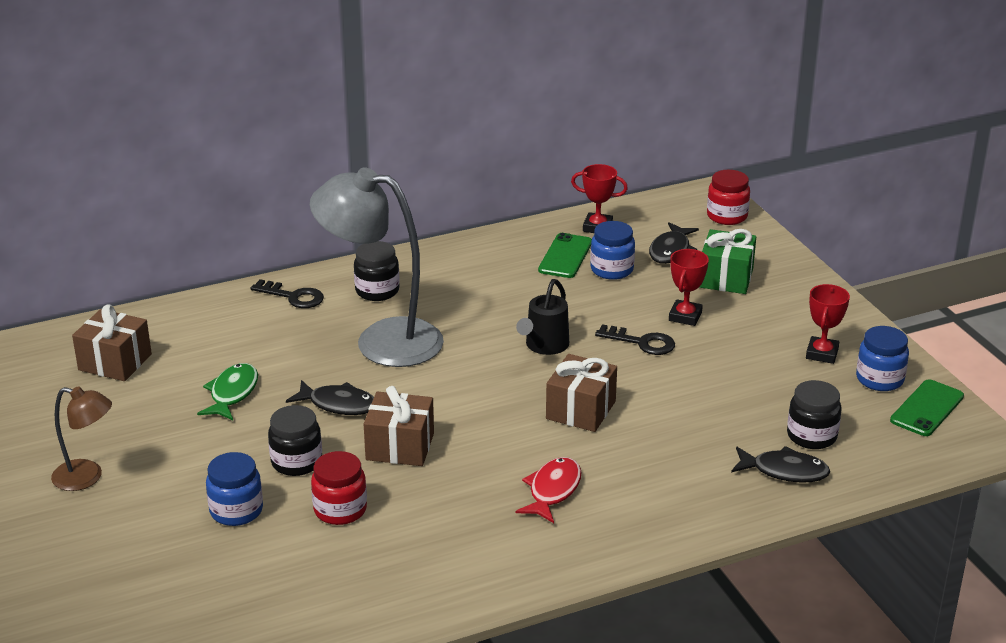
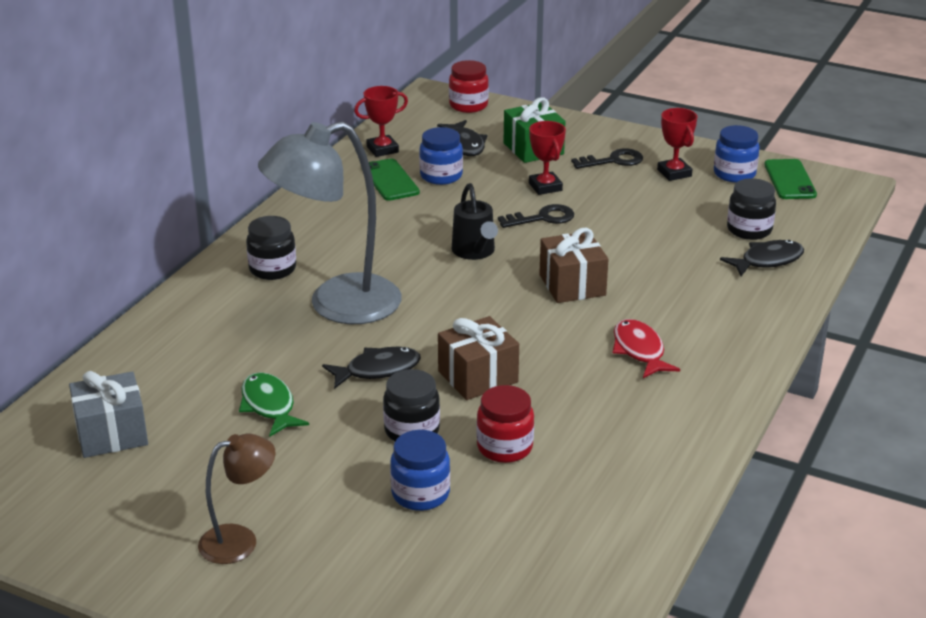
camera: 40 degrees left, 0 degrees up
(115, 362) = (111, 434): brown gift -> grey gift
(293, 297) = (202, 305): black key -> black key (613, 161)

